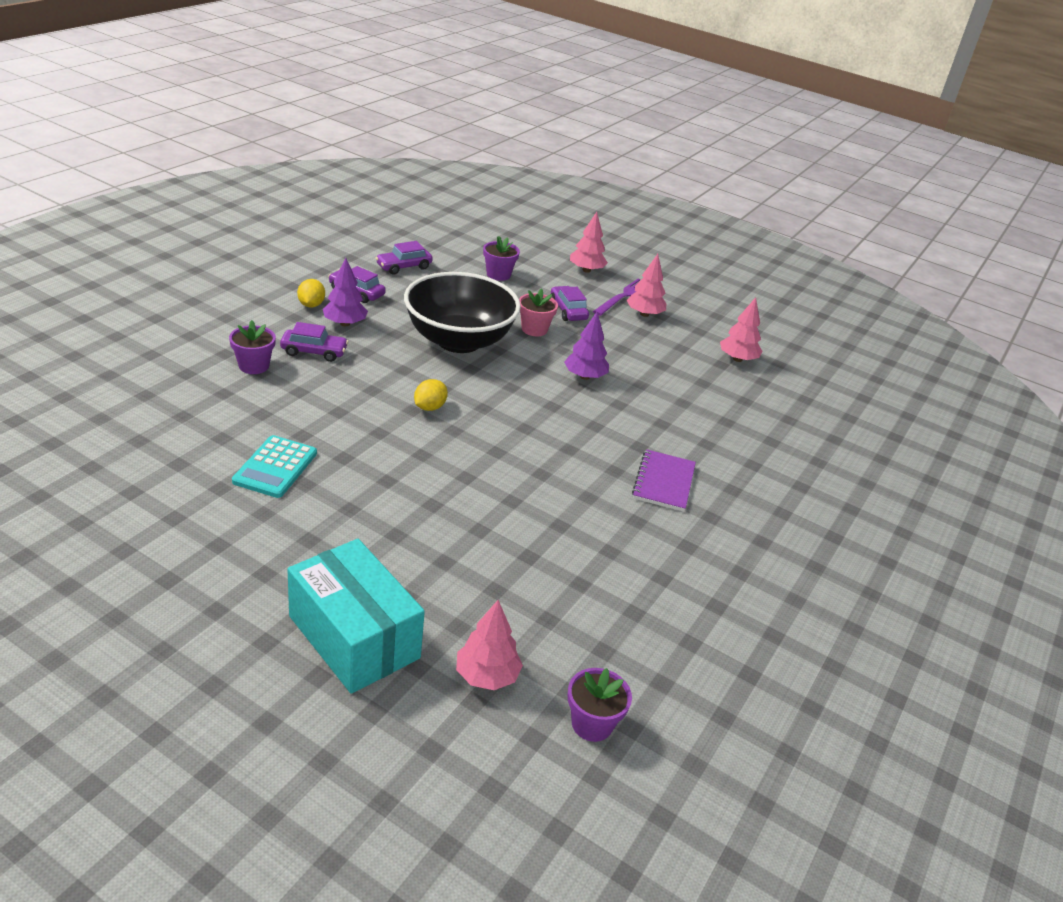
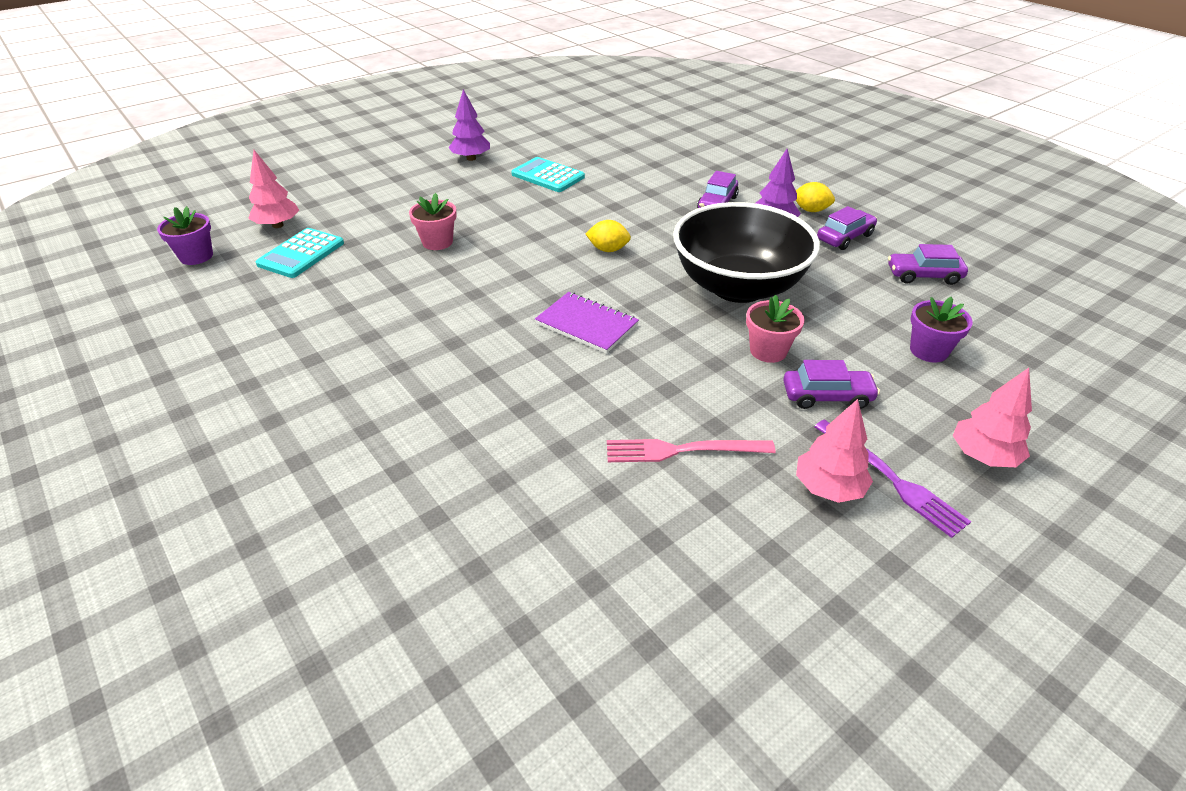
camera: 115 degrees right, 5 degrees up
(254, 366) = (695, 177): purple flower pot -> none
(354, 637) = (356, 186): turquoise box -> none
(404, 267) = (923, 276): purple car -> purple car turned 75 degrees counterclockwise
(429, 407) = (608, 249): yellow lemon -> yellow lemon turned 45 degrees counterclockwise
(464, 520) = (437, 242): none -> pink flower pot
(538, 623) = (301, 254): none -> turquoise calculator
(585, 376) = (645, 368): purple tree -> purple tree (471, 158)
(651, 359) = (682, 450): none -> pink fork
(664, 482) = (414, 373): purple notebook -> purple notebook (586, 324)
(737, 359) = (671, 573): pink tree -> none

